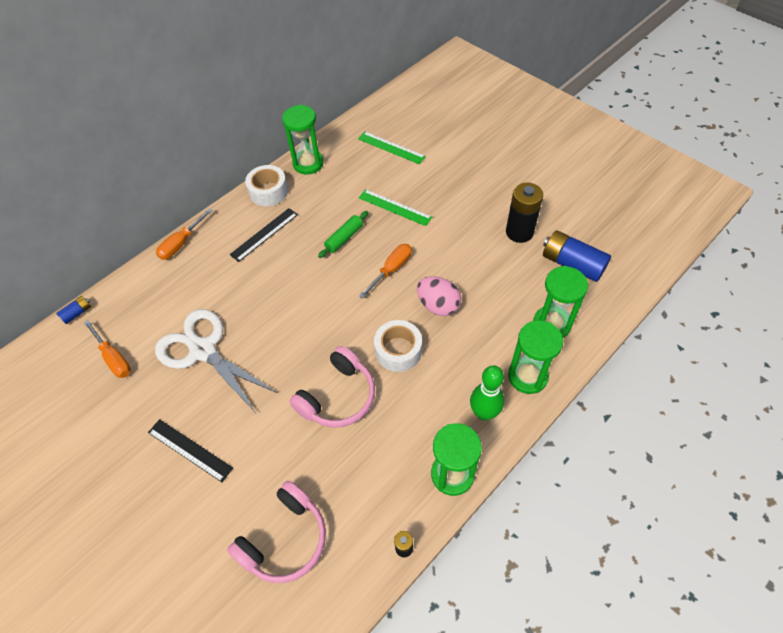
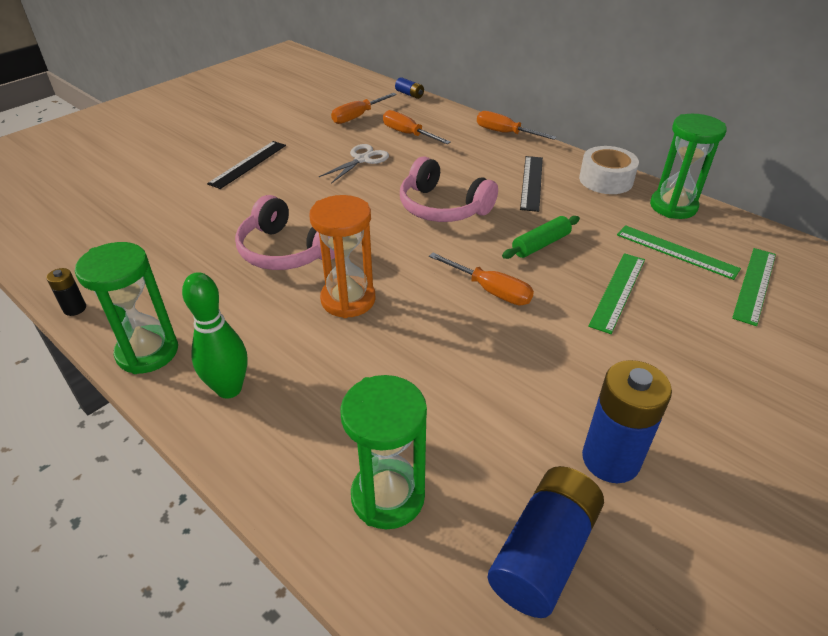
camera: 85 degrees right, 15 degrees down
(163, 315) = (408, 134): none -> orange screwdriver
(203, 350) = (362, 159): white scissors -> white scissors, size x0.53
(264, 234) = (531, 182): black ruler -> black ruler turned 60 degrees clockwise
(285, 539) = (129, 225): pink headphones -> pink headphones (442, 207)
(344, 238) = (541, 245): green rolling pin -> green rolling pin turned 75 degrees counterclockwise
(358, 173) = (676, 252): none -> green ruler
(398, 350) = (348, 300): white tape -> orange hourglass
(438, 305) = (426, 340): pink egg -> none
(519, 232) = (610, 459): black battery -> blue battery
(527, 376) = (282, 449): green hourglass -> none

